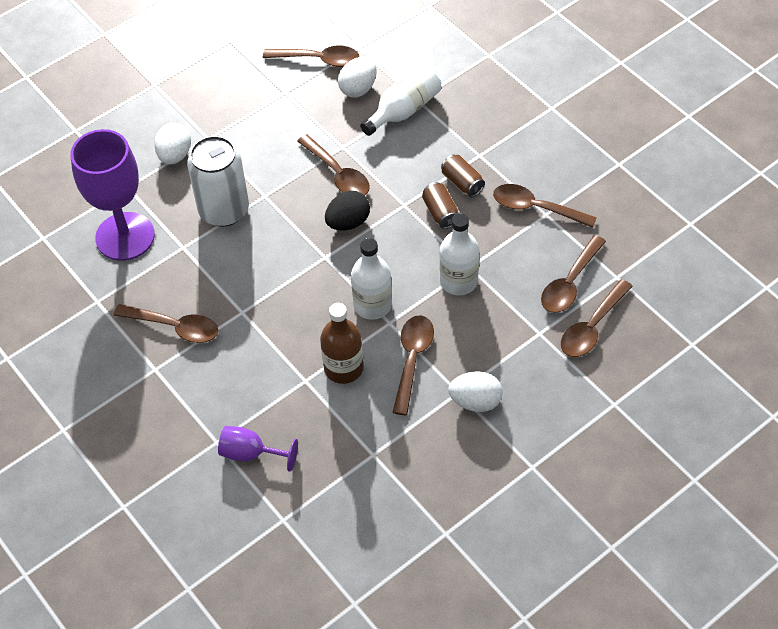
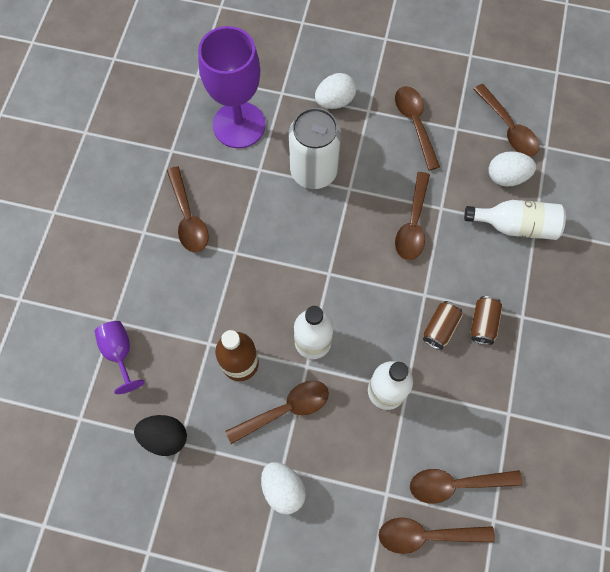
camera: 50 degrees right, 15 degrees up
(348, 222) = (374, 266): black egg -> black egg (165, 437)
(536, 208) = (508, 401): brown spoon -> brown spoon (415, 124)

